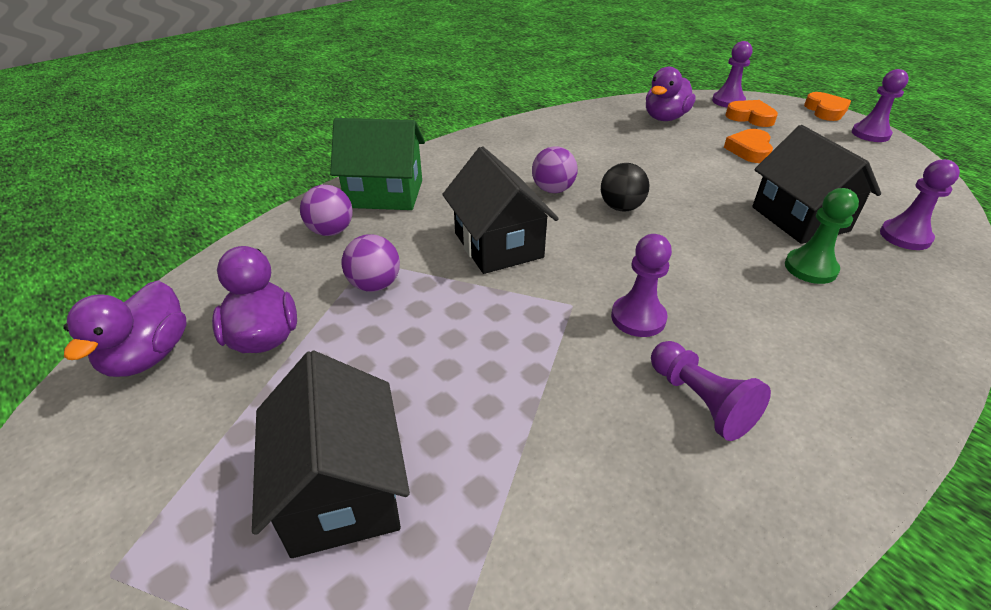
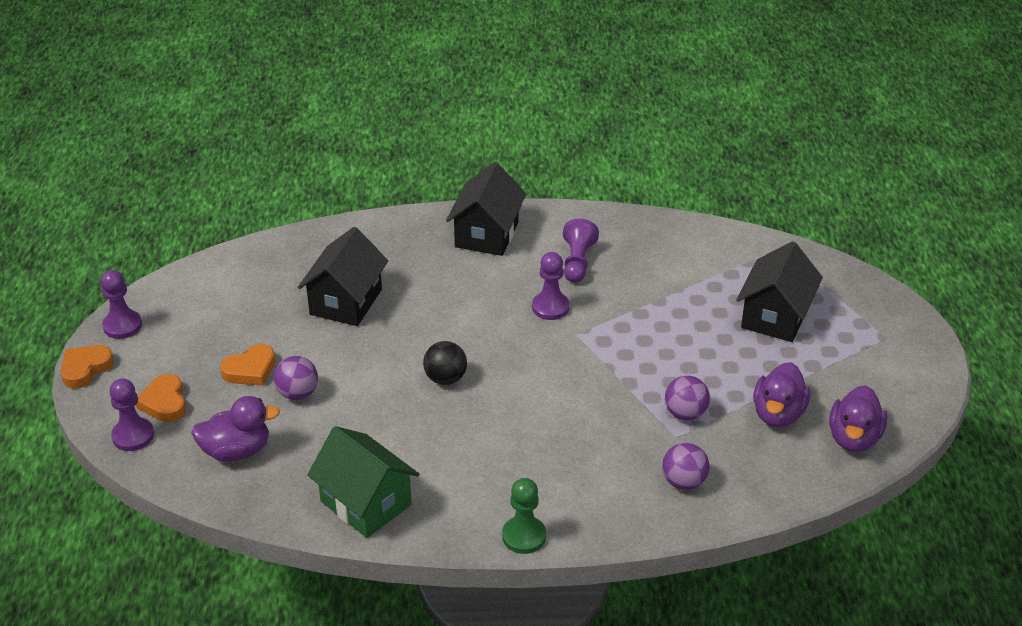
camera: 140 degrees left, 0 degrees up
(148, 356) = (853, 438): purple duck -> purple duck turned 150 degrees clockwise
(385, 194) = (609, 502): green house -> green house (366, 503)
(498, 245) = (573, 398): black house -> black house (487, 234)
(553, 190) = (470, 424): purple ball -> purple ball (297, 393)
(810, 268) = (407, 276): green pawn -> green pawn (524, 536)
(905, 236) = (311, 258): purple pawn -> none

